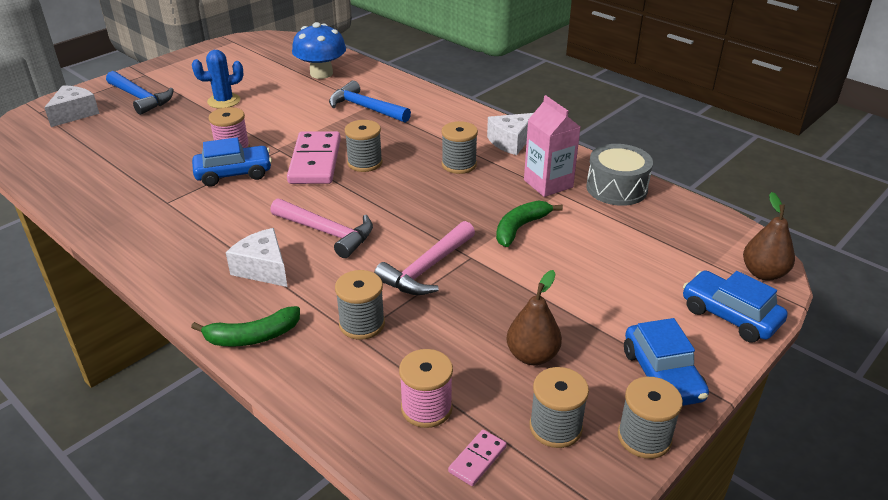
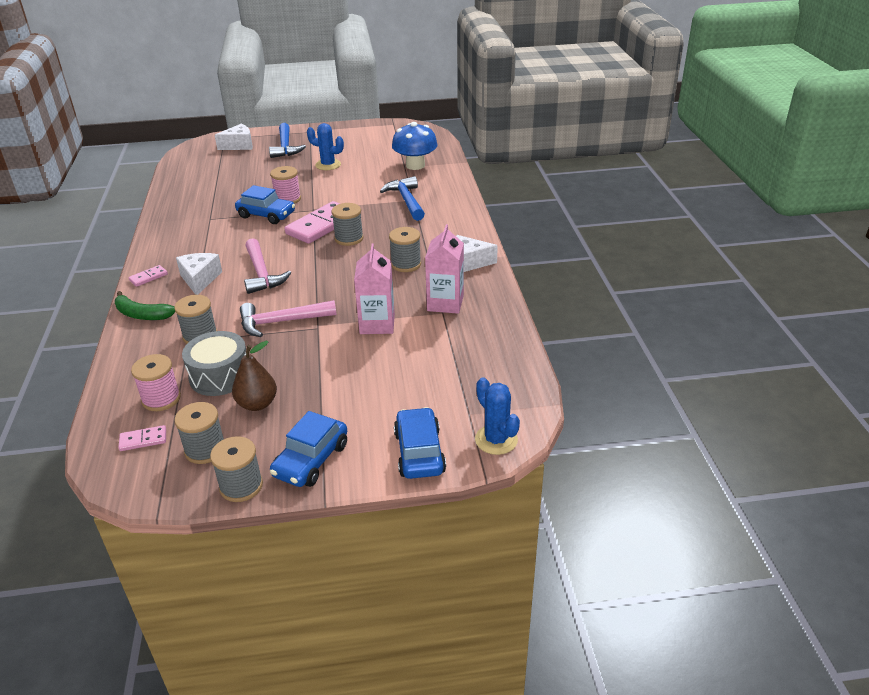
camera: 40 degrees right, 0 degrees up
(192, 294) = (148, 277): none -> pink domino
(520, 228) = (377, 324): green banana -> pink carton
(616, 188) = (490, 328): grey drum -> grey drum (220, 376)
(763, 273) = (496, 440): brown pear -> blue cactus

